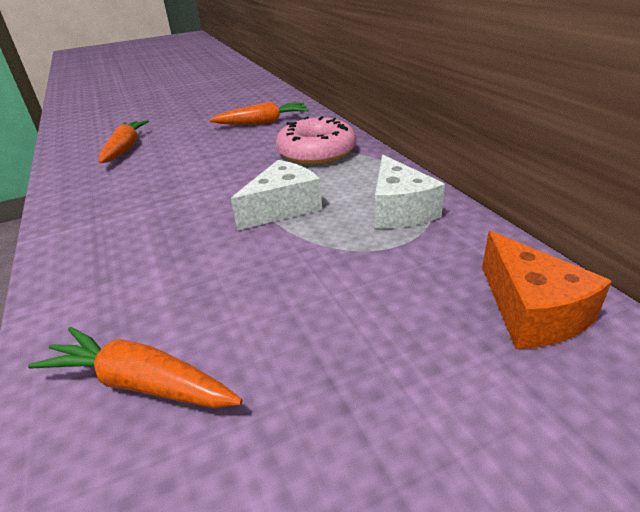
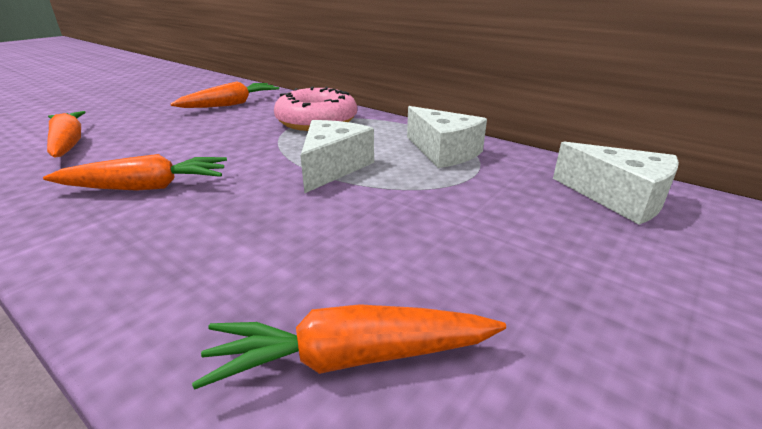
camera: 30 degrees left, 5 degrees down
(139, 199) = (145, 187): none -> orange carrot
(531, 311) = (619, 198): orange cheese -> white cheese

